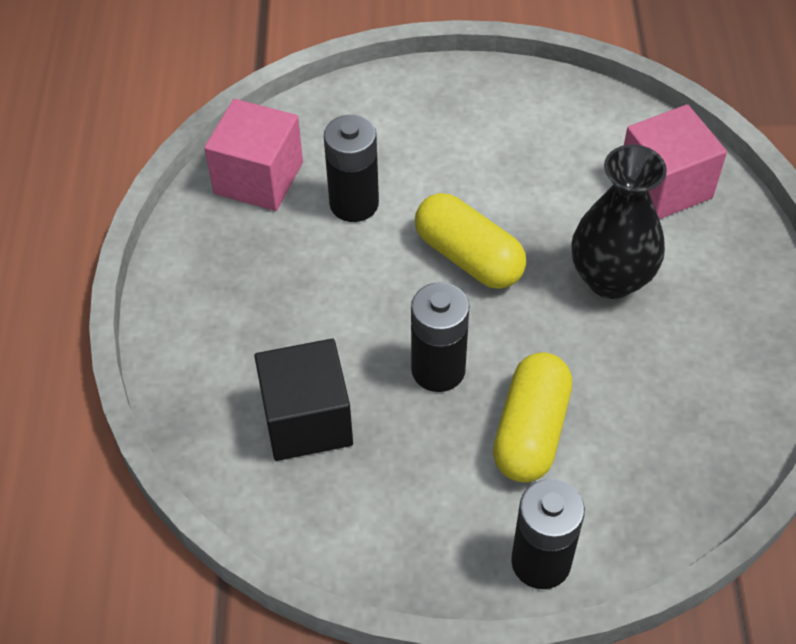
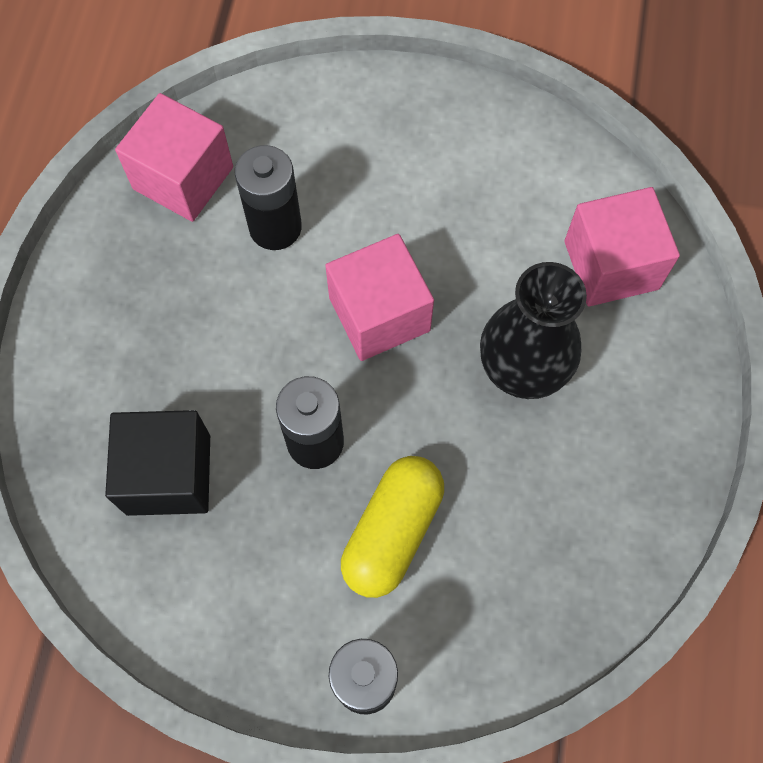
camera: 10 degrees right, 15 degrees up
(468, 257) = (379, 314): yellow capsule -> pink cube

